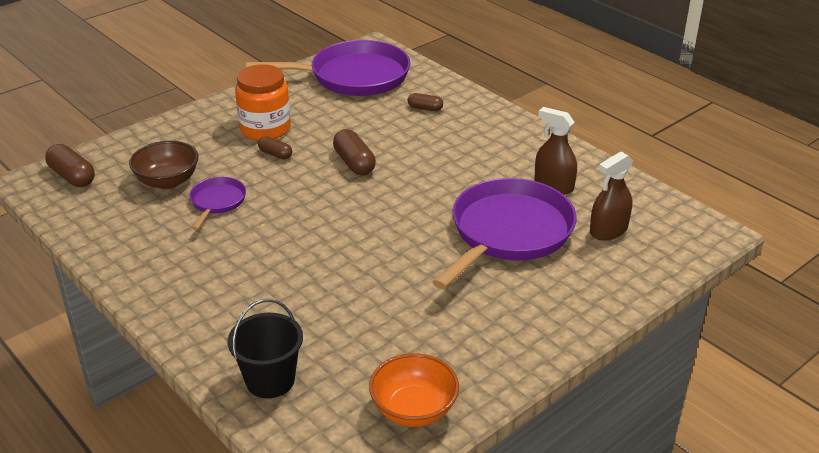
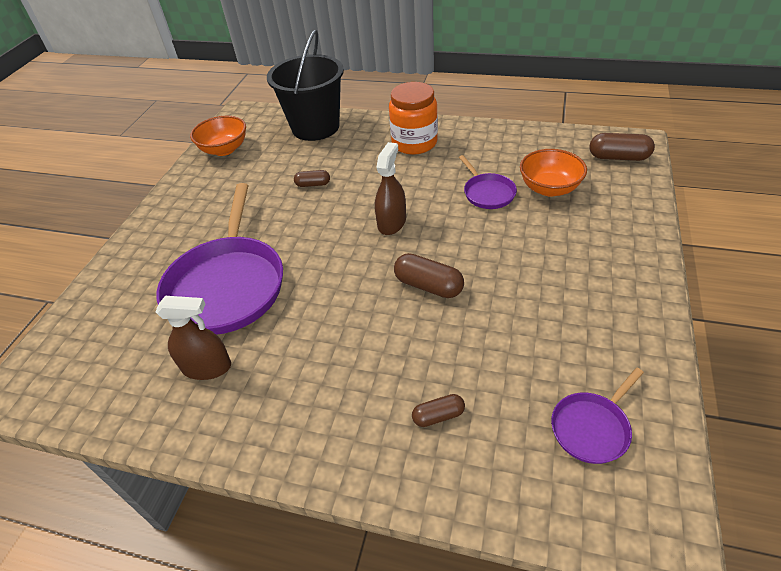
camera: 150 degrees right, 10 degrees up
(167, 181) = (549, 188): brown bowl -> orange bowl
(265, 129) = (561, 279): orange jar -> orange jar (414, 143)
(270, 380) = (315, 127): black bucket -> black bucket, size x1.60
(275, 154) = (509, 256): brown capsule -> brown capsule (313, 184)
(353, 76) = (592, 427): purple pan -> purple pan, size x0.47
(608, 230) = (131, 336): brown spray bottle -> brown spray bottle (392, 223)

